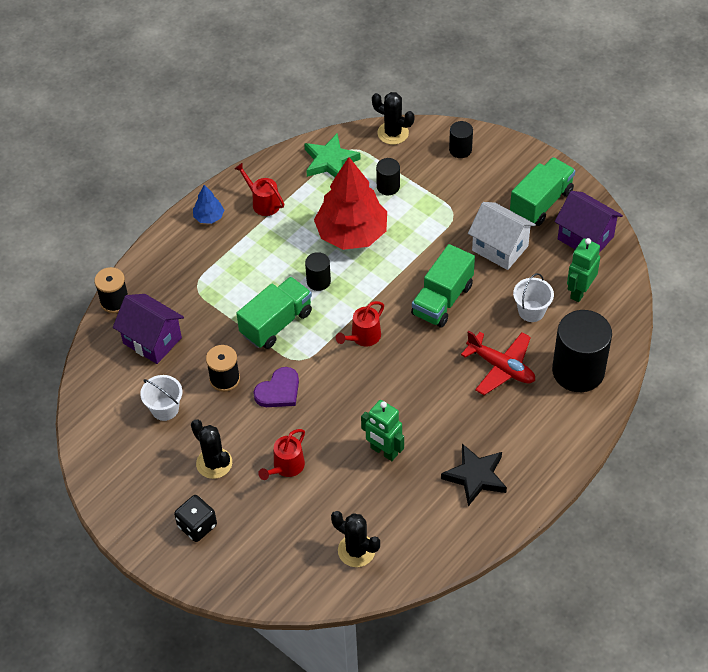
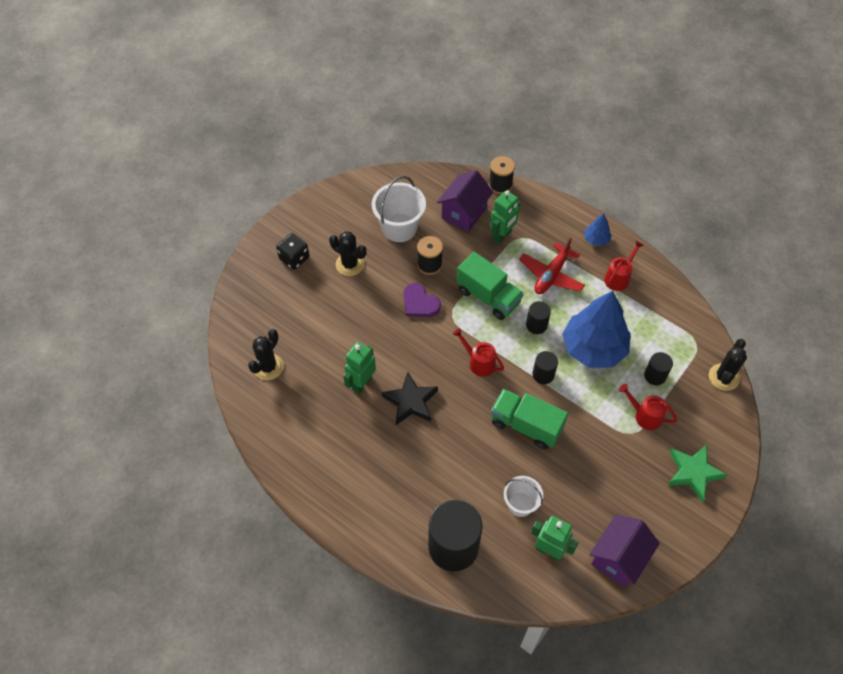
camera: 85 degrees right, 5 degrees up
(165, 409) = (399, 228): white bucket -> white bucket, size x1.61
(191, 304) = (502, 235): none -> green robot
(214, 463) = (350, 264): black cactus -> black cactus turned 75 degrees clockwise
(286, 467) = (346, 313): red watering can -> red watering can (645, 415)
(330, 161) = (677, 326): green star -> green star (693, 473)
(352, 233) = (594, 348): red tree -> blue tree
(460, 150) = (714, 438): black cylinder -> black cylinder (543, 374)
(475, 476) = (336, 456): black star -> black star (410, 401)
(500, 248) = (594, 476): white house -> none
(501, 367) = (453, 477): red plane -> red plane (551, 275)
(541, 202) = (658, 515): green truck -> none

